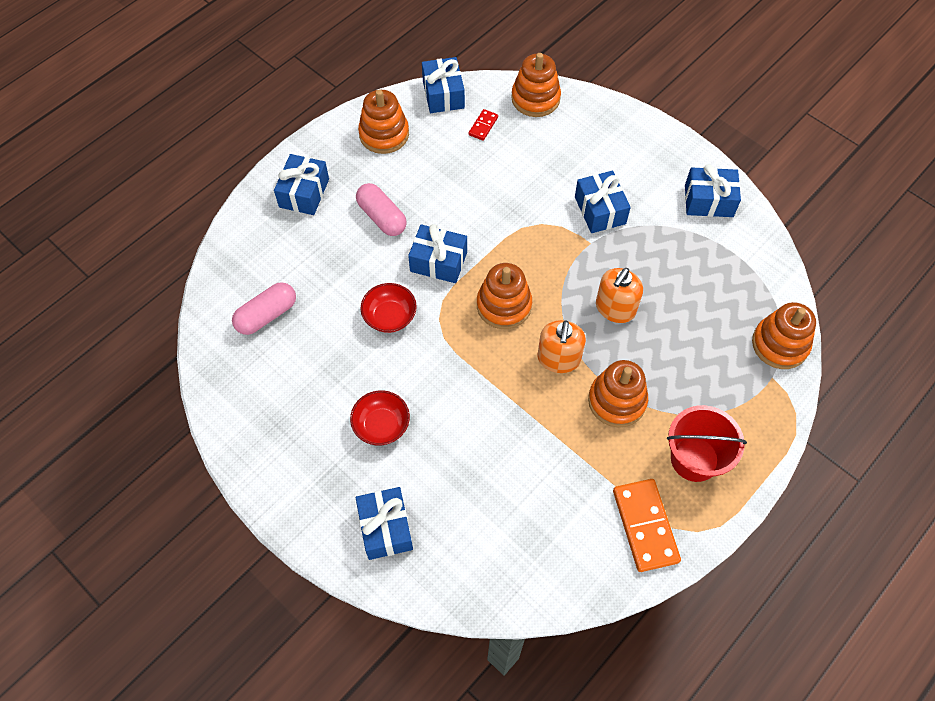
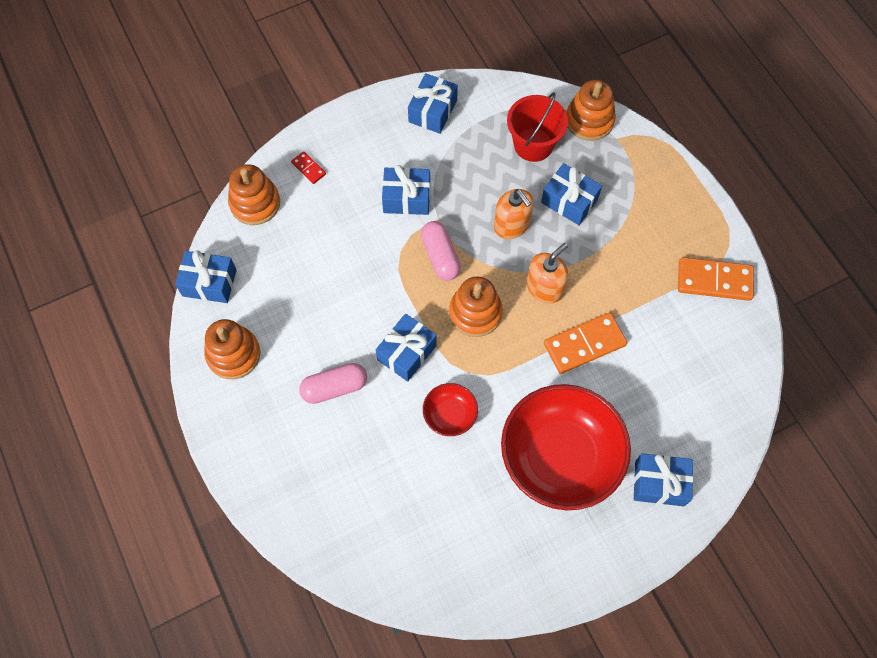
camera: 70 degrees left, 5 degrees up
(267, 315) = (405, 530): pink capsule -> pink capsule (440, 256)
(304, 193) = (273, 453): blue gift -> blue gift (569, 201)
(381, 425) = (560, 457): red bowl -> red bowl, size x2.23
(483, 126) = (266, 260): red domino -> red domino (309, 168)
(511, 413) = (584, 344): none -> orange domino
(558, 358) = (544, 288): orange soap dispenser -> orange soap dispenser turned 75 degrees counterclockwise
(617, 401) = (600, 258): orange stacking toy -> none
(694, 459) = (669, 222): red bucket -> red bucket (533, 145)

